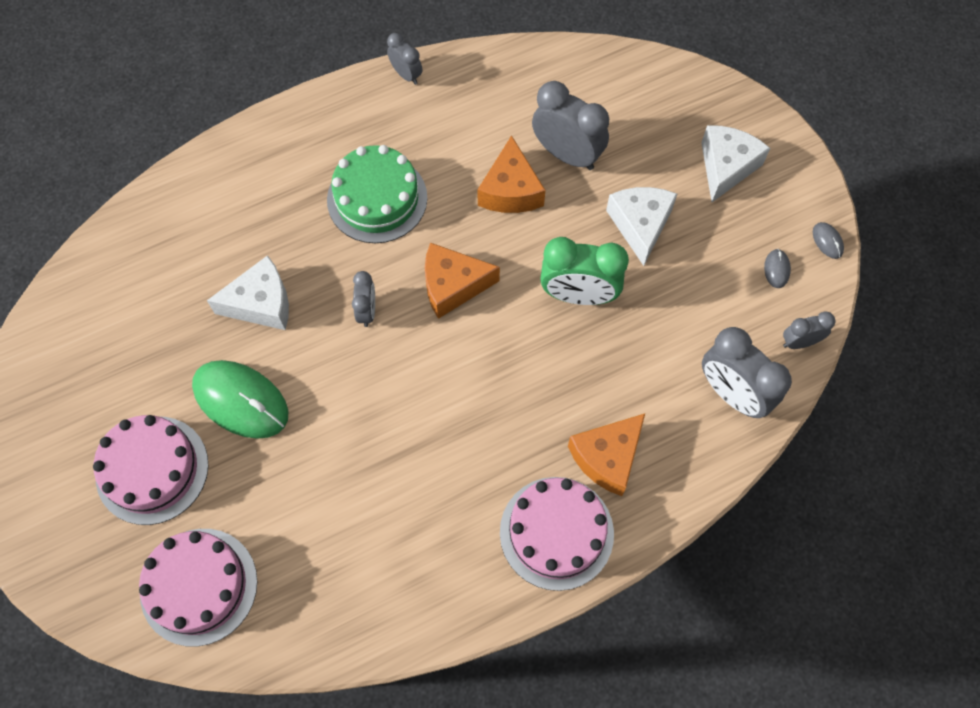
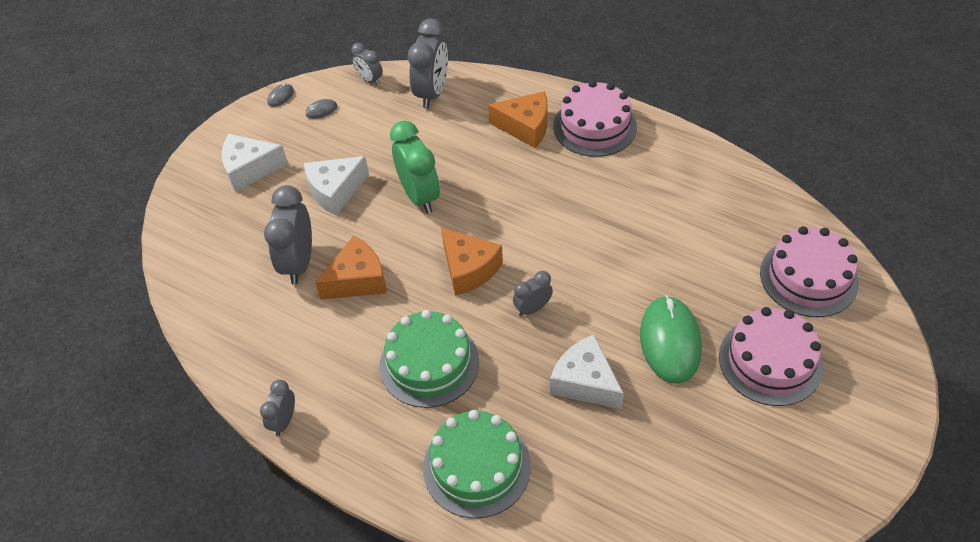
camera: 120 degrees left, 15 degrees down
(257, 180) = (477, 467): none -> green cake

